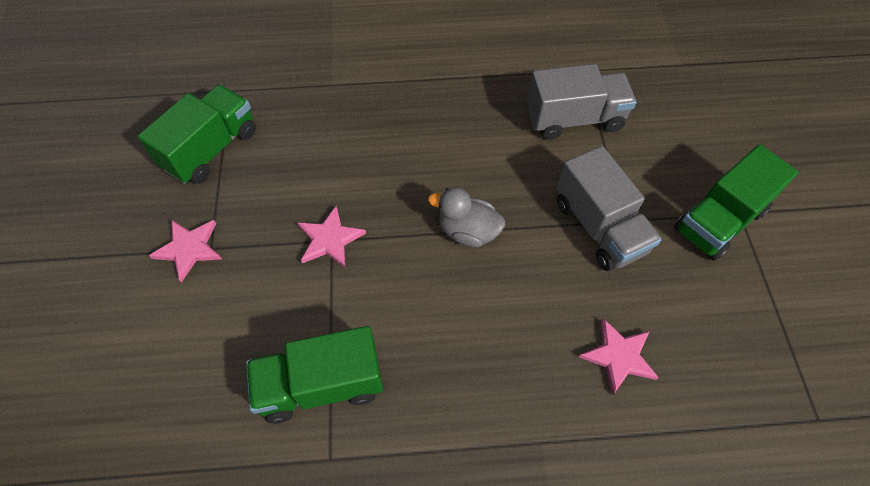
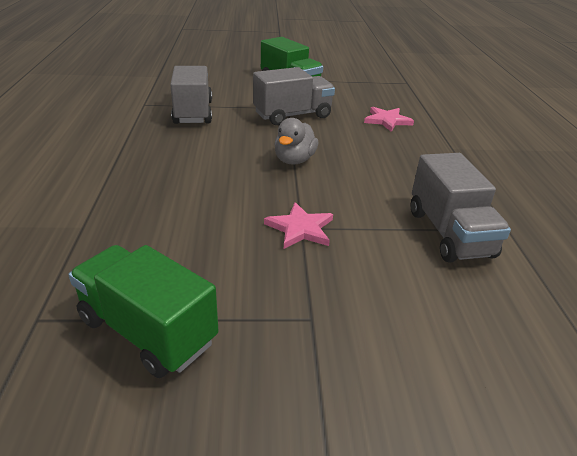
camera: 90 degrees left, 25 degrees down
(189, 249) = (312, 339): pink star -> none
(321, 385) = (449, 233): green truck -> grey truck

